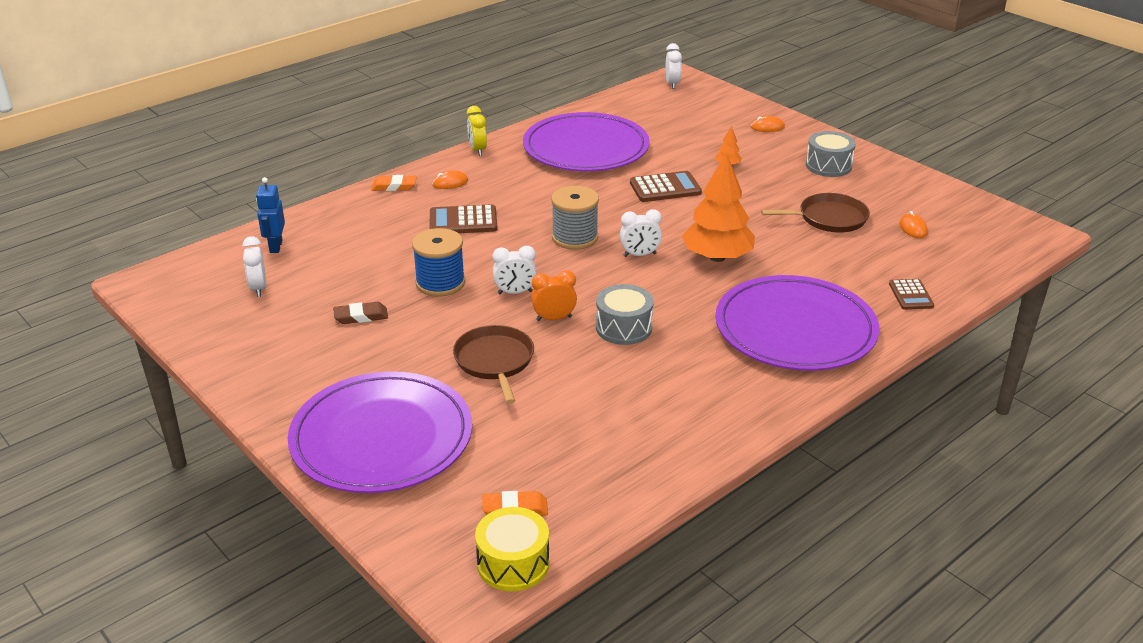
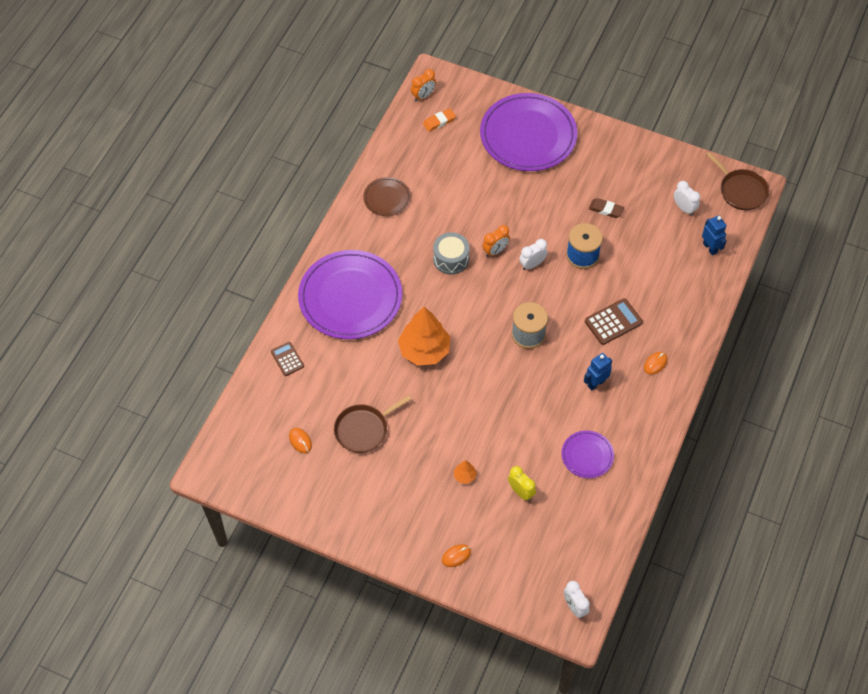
camera: 155 degrees right, 25 degrees up
(361, 316) = (606, 209): brown eraser -> brown eraser turned 60 degrees clockwise
(394, 186) = (690, 343): orange eraser -> none
(477, 150) = (667, 416): yellow clock -> yellow clock (521, 492)
(495, 361) = (507, 205): brown pan -> brown pan (741, 190)
(513, 563) = (423, 96): yellow drum -> orange clock
(530, 186) = (596, 383): none -> blue robot
(586, 148) = (587, 455): purple plate -> purple plate, size x0.47
(639, 255) = (476, 332): white clock -> none
(665, 188) = (497, 422): brown calculator -> none
(678, 425) = (387, 198): none -> brown plate
(828, 166) = (385, 508): grey drum -> none

